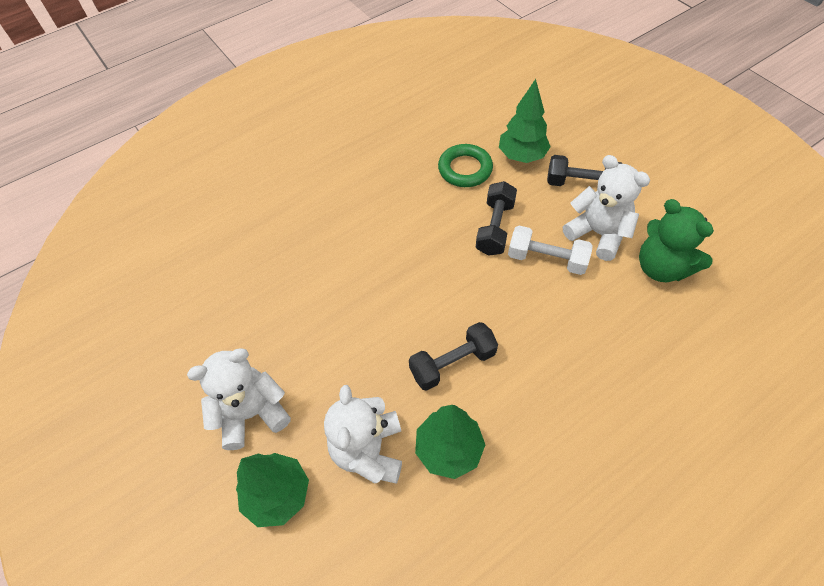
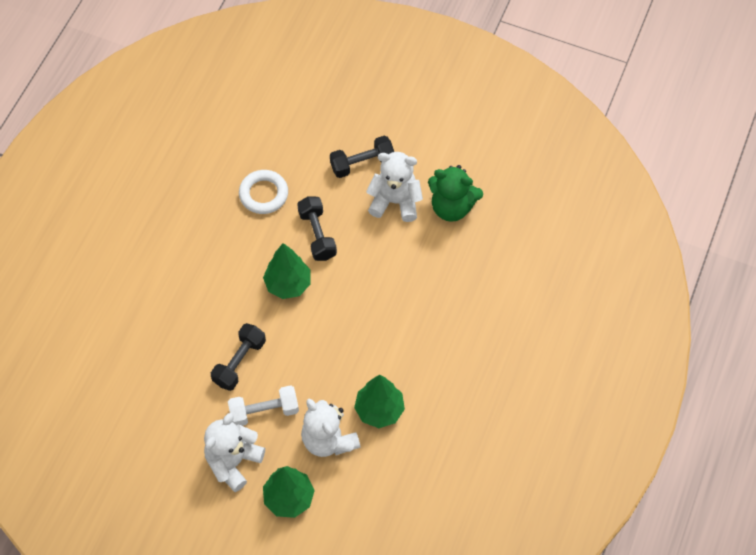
camera: 35 degrees left, 5 degrees up
(452, 363) = (348, 353): black dumbbell -> black dumbbell (239, 362)
(465, 169) = (263, 194): green ring -> white ring
(521, 156) = (302, 160): green tree -> green tree (288, 284)
(546, 259) = (369, 241): white dumbbell -> white dumbbell (264, 411)

